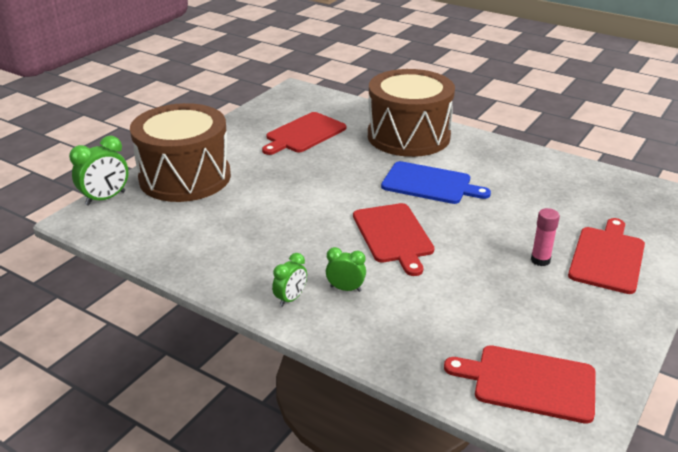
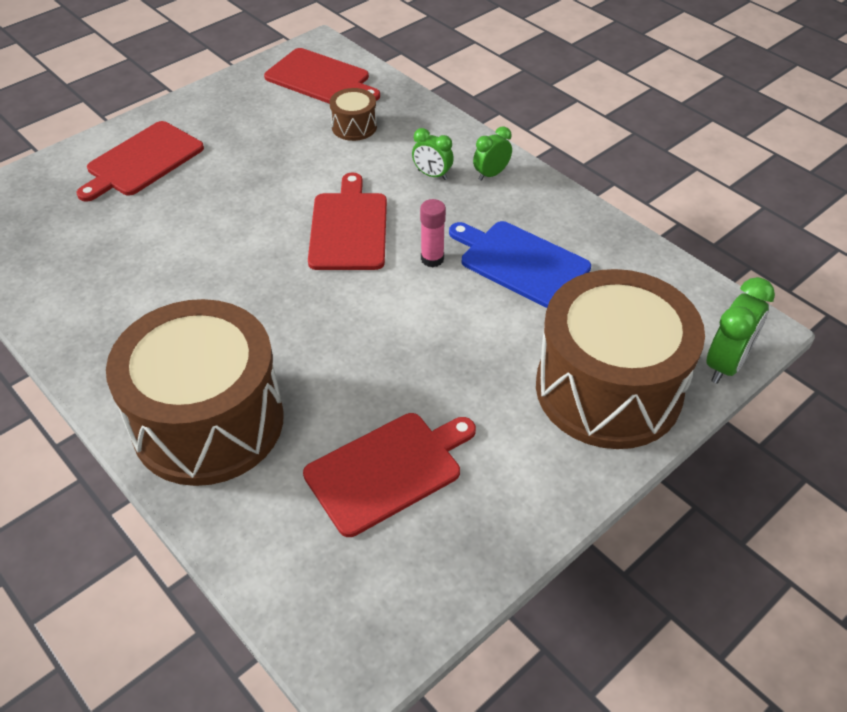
camera: 165 degrees left, 15 degrees up
(105, 198) = (725, 364): green clock -> green clock turned 150 degrees clockwise
(430, 184) = (250, 301): blue cutting board -> blue cutting board (520, 262)
(447, 325) = (354, 126): none -> brown drum
(540, 260) = (213, 170): pink glue stick -> pink glue stick (432, 259)

